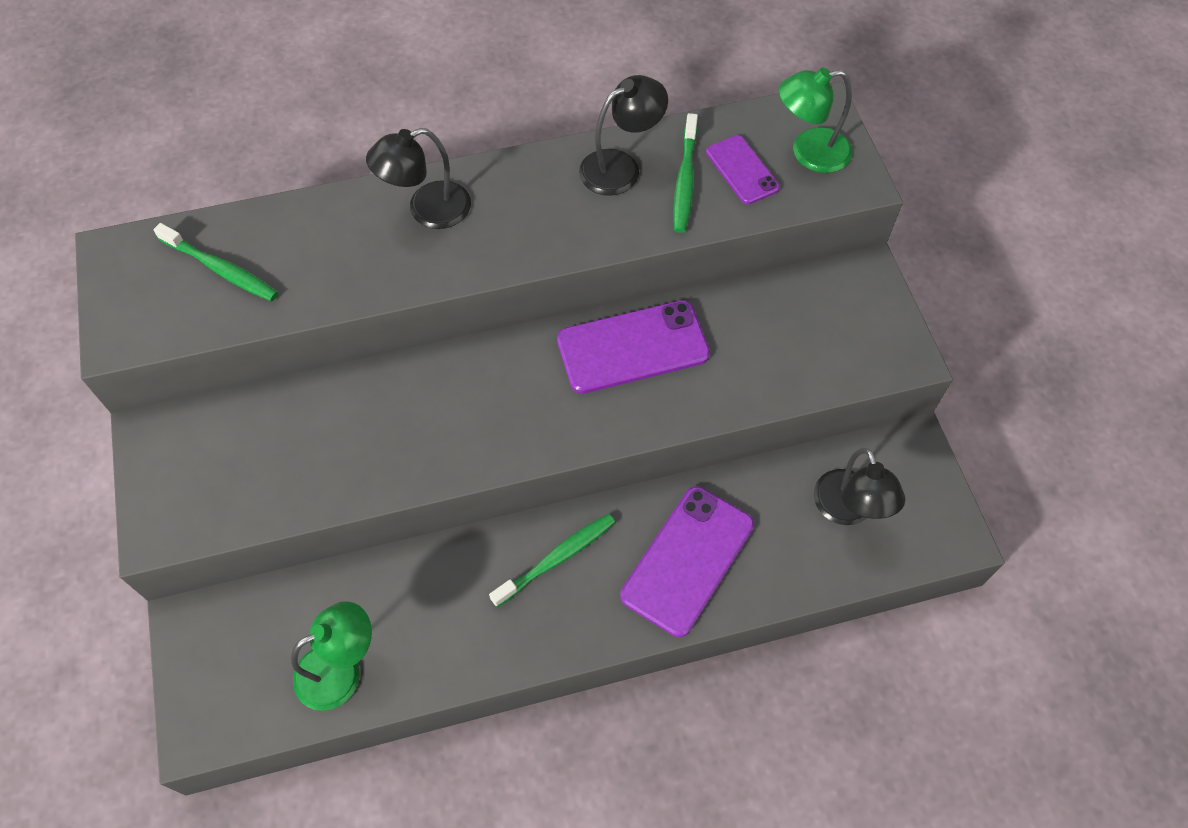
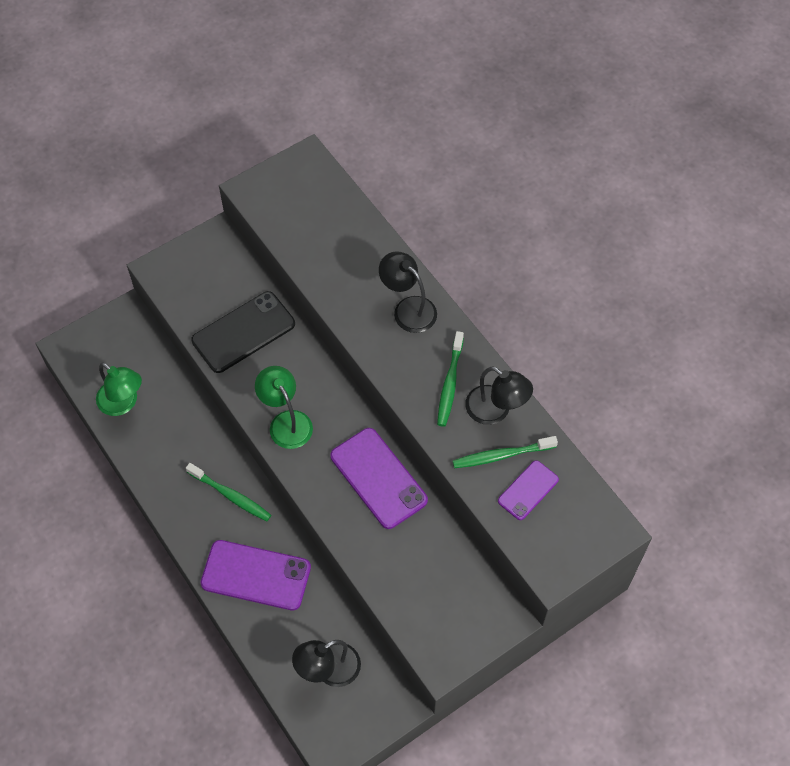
camera: 70 degrees right, 0 degrees up
(221, 269) = (317, 217): green toothbrush -> green toothbrush (450, 383)
(333, 444) = (243, 332): none -> black phone
(809, 153) = (565, 531): green lamp -> green lamp (286, 422)

